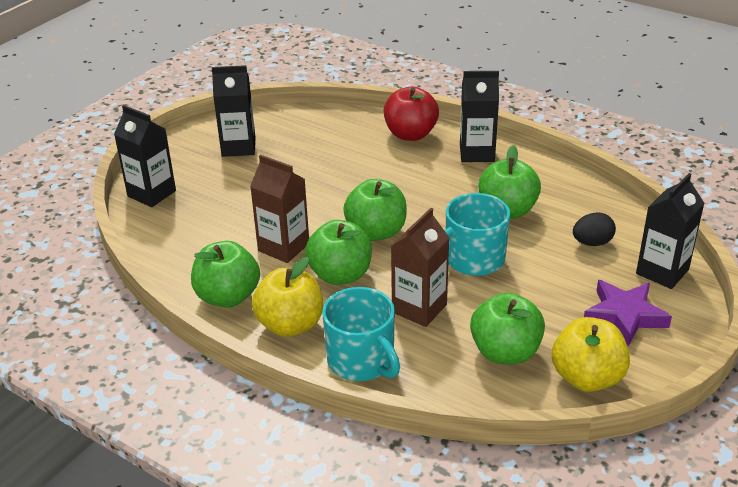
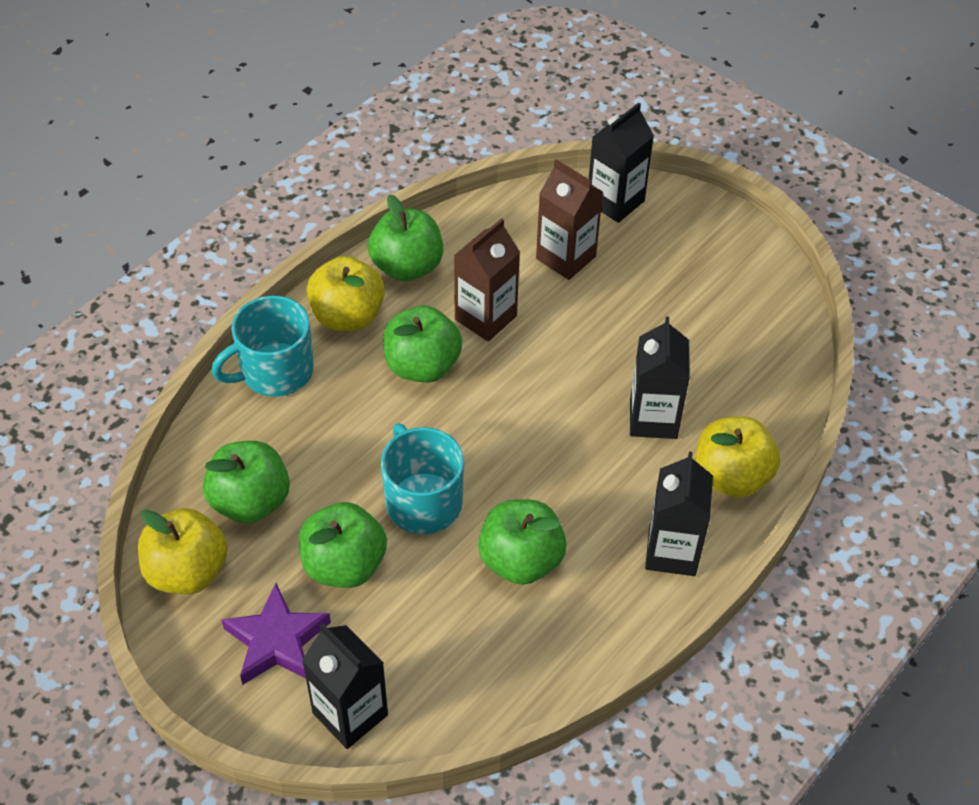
camera: 95 degrees right, 15 degrees up
(238, 147) = (713, 283): black carton -> black carton (653, 419)
(376, 232) = (499, 409): green apple -> green apple (344, 565)
(410, 134) = (731, 477): red apple -> yellow apple
(419, 308) = (345, 432): brown carton -> brown carton (566, 257)
(592, 243) = (429, 645): black egg -> none

